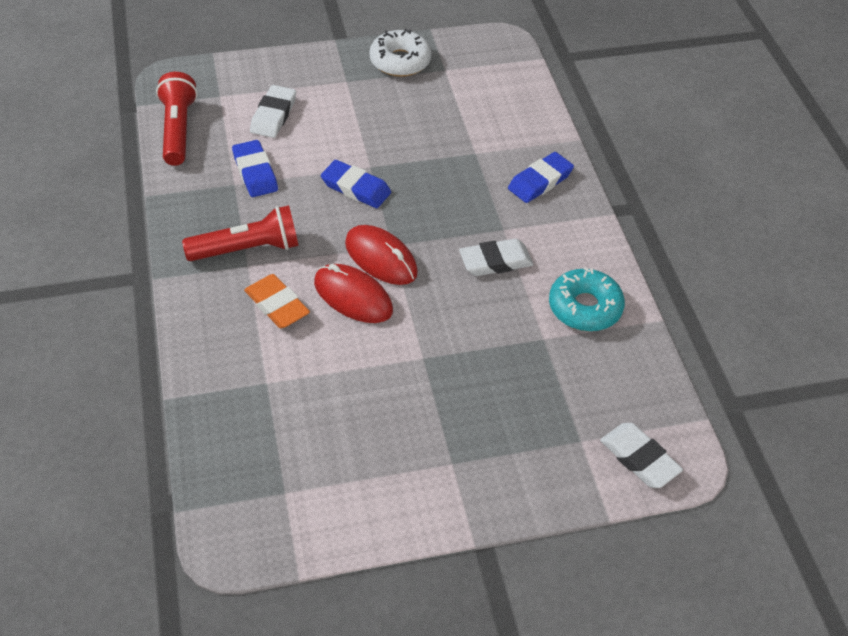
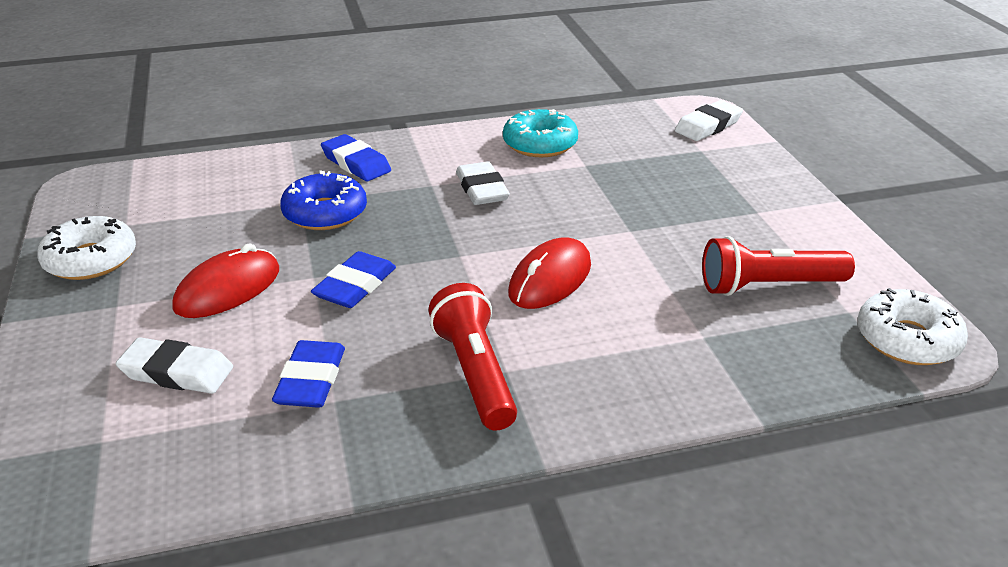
camera: 90 degrees left, 15 degrees down
(178, 130) = (183, 484): red flashlight -> red flashlight (768, 286)
(240, 524) = (907, 339): none -> white donut
(255, 172) = (311, 380): blue eraser -> blue eraser turned 60 degrees counterclockwise
(277, 305) = (575, 338): orange eraser -> none
(381, 258) = (483, 262): red mouse -> red mouse (228, 289)
(457, 167) = (325, 213): none -> blue donut

